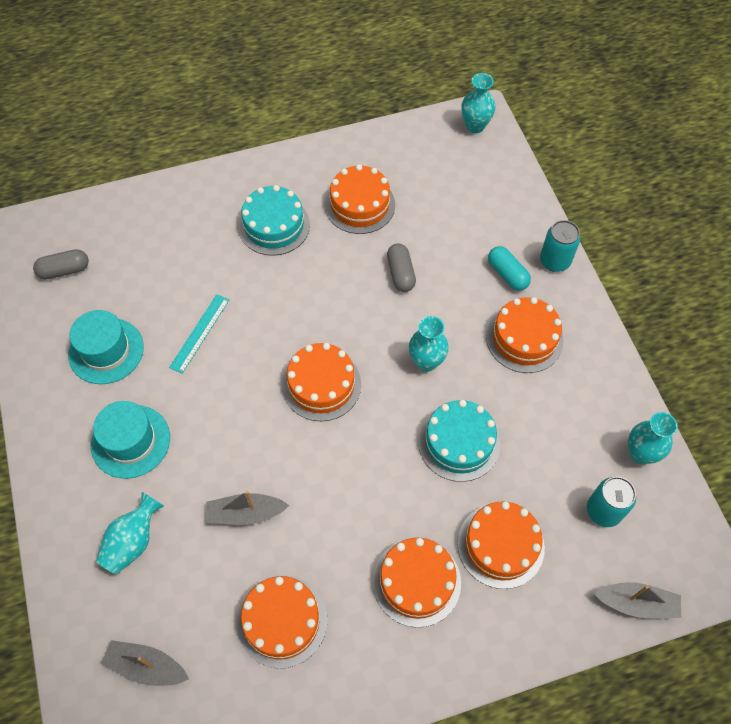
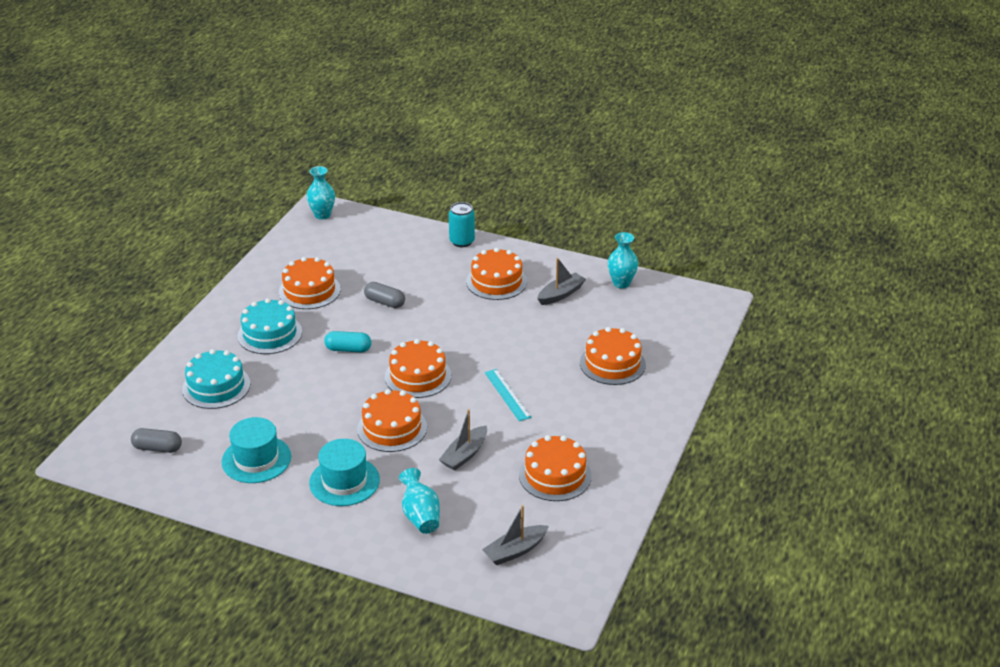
camera: 50 degrees left, 25 degrees down
(64, 270) = (157, 448): grey capsule -> grey capsule turned 75 degrees clockwise
(200, 333) = (305, 409): turquoise ruler -> turquoise ruler (507, 394)
(416, 582) = (595, 407): orange cake -> orange cake (392, 428)
(426, 362) = (460, 326): turquoise vase -> none
(459, 442) = (530, 343): turquoise cake -> turquoise cake (216, 386)
(507, 274) = (445, 263): turquoise capsule -> turquoise capsule (348, 349)
(603, 511) = (638, 315): turquoise can -> none
(636, 603) = (702, 335): grey boat -> grey boat (561, 294)

